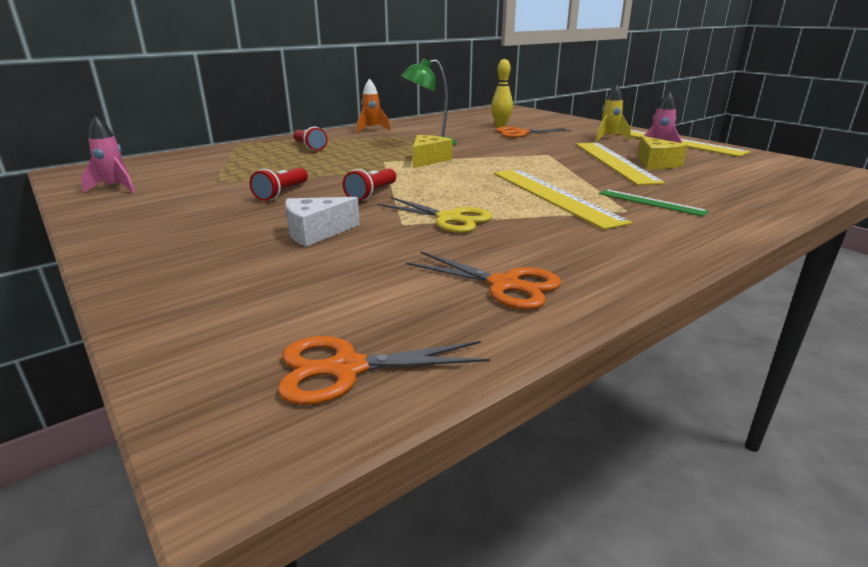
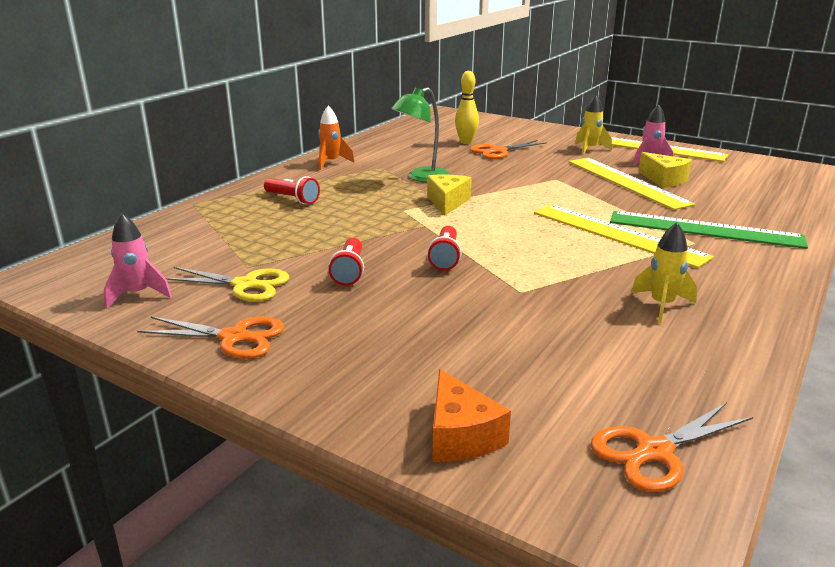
camera: 20 degrees left, 0 degrees up
(191, 317) = (460, 435): none -> orange cheese
(316, 232) = (451, 317): white cheese -> none
(449, 219) = (556, 278): yellow scissors -> yellow scissors (245, 285)
(504, 285) = (682, 343): orange scissors -> orange scissors (234, 337)
(524, 252) = (661, 305): none -> yellow rocket
(651, 202) = (704, 229): green ruler -> green ruler, size x1.85

